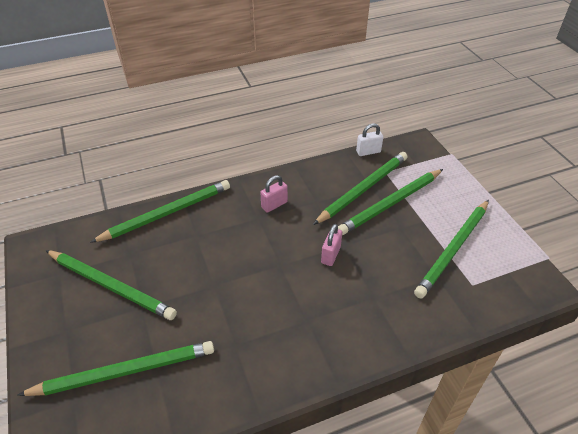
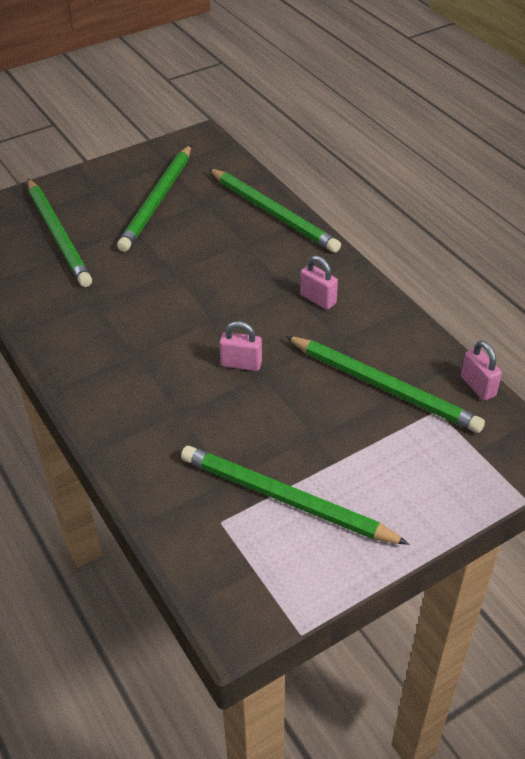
camera: 80 degrees right, 0 degrees up
(368, 152) = (478, 386): white padlock -> pink padlock
(391, 204) = (362, 421): green pencil -> none

